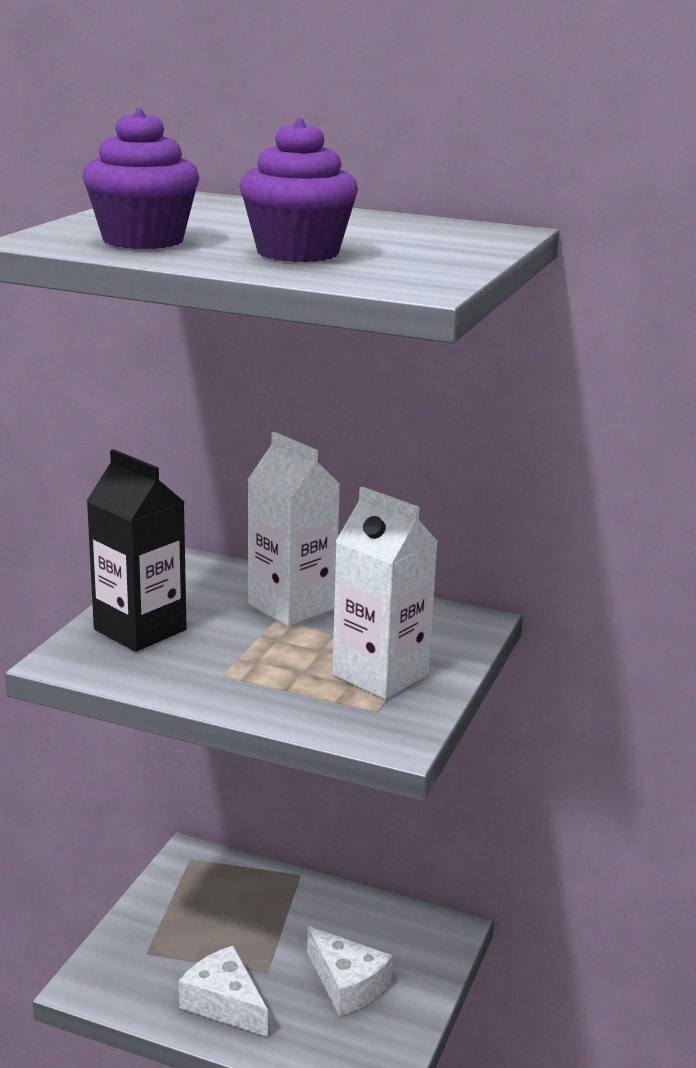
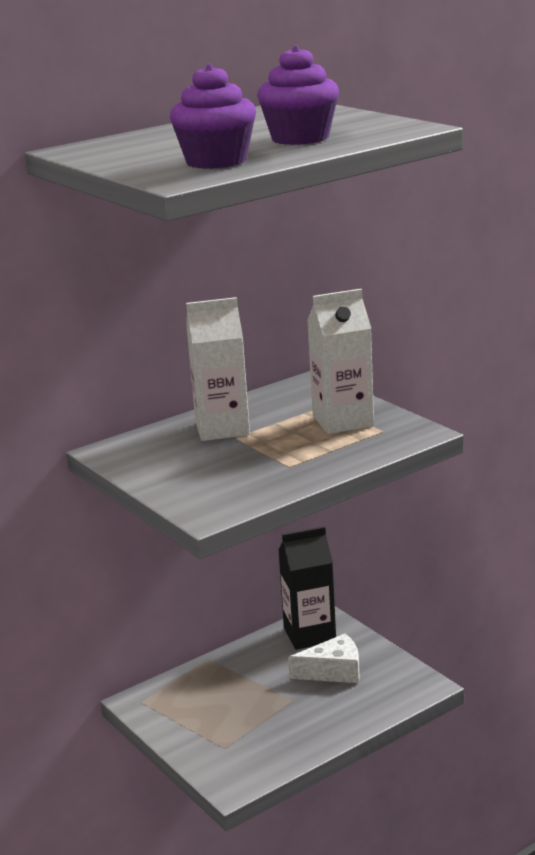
camera: 55 degrees left, 0 degrees up
(140, 630) = (195, 482): black carton -> black carton (309, 634)
(224, 1003) = (306, 726): white cheese -> none

